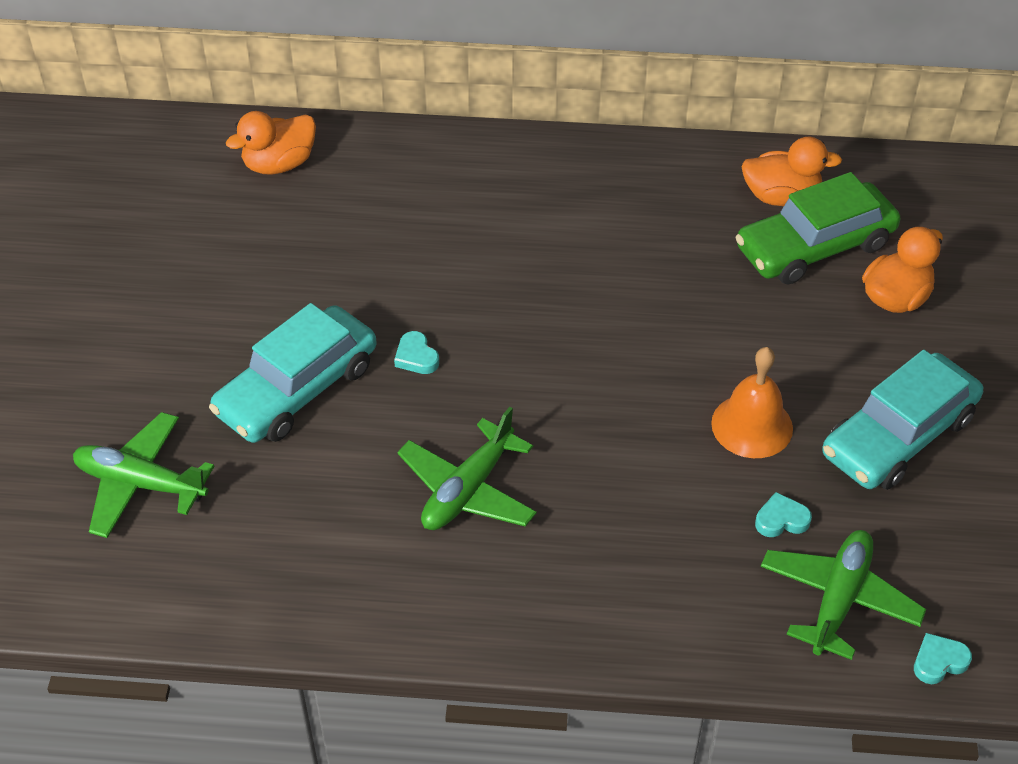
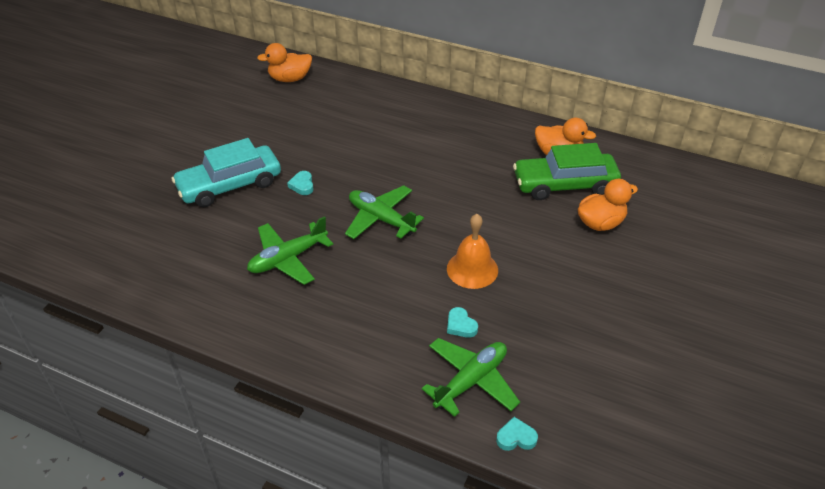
camera: 20 degrees right, 5 degrees down
(140, 483) = (121, 209): green plane -> green plane (381, 219)
(781, 520) = (460, 325): turquoise heart -> turquoise heart turned 135 degrees counterclockwise
(898, 436) = (561, 299): turquoise car -> none

